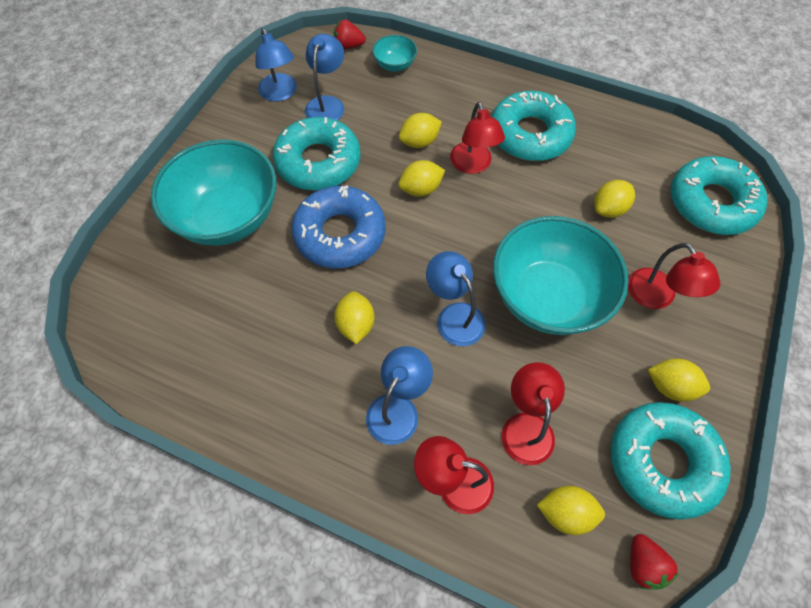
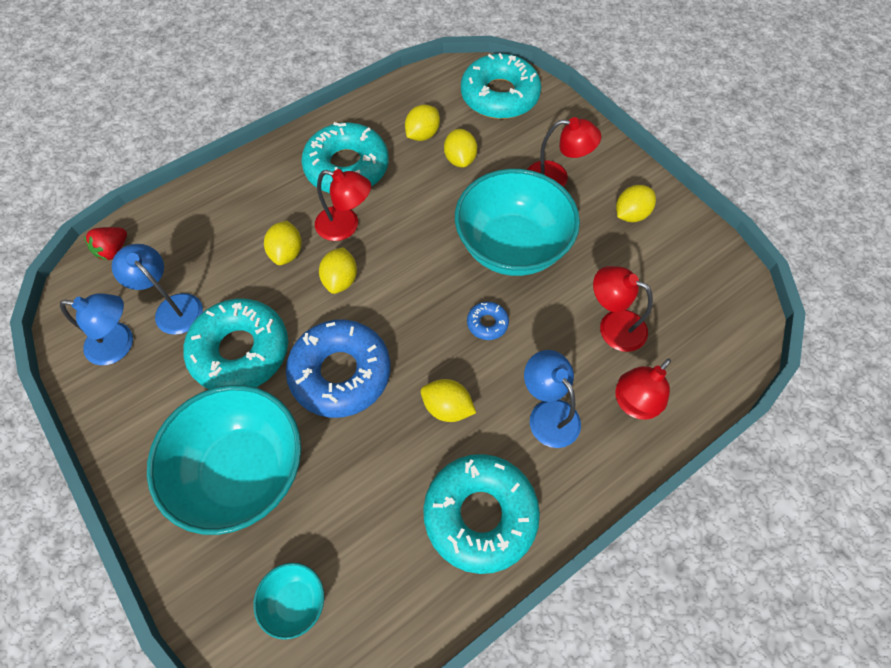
camera: 60 degrees left, 0 degrees up
(395, 65) = (176, 224): turquoise bowl -> turquoise bowl (295, 601)
(454, 316) = (487, 323): blue lamp -> blue donut
(565, 512) = (692, 338): yellow lemon -> yellow lemon (422, 135)
(643, 564) = (750, 311): red strawberry -> none
(662, 462) = (683, 255): turquoise donut -> turquoise donut (480, 515)

